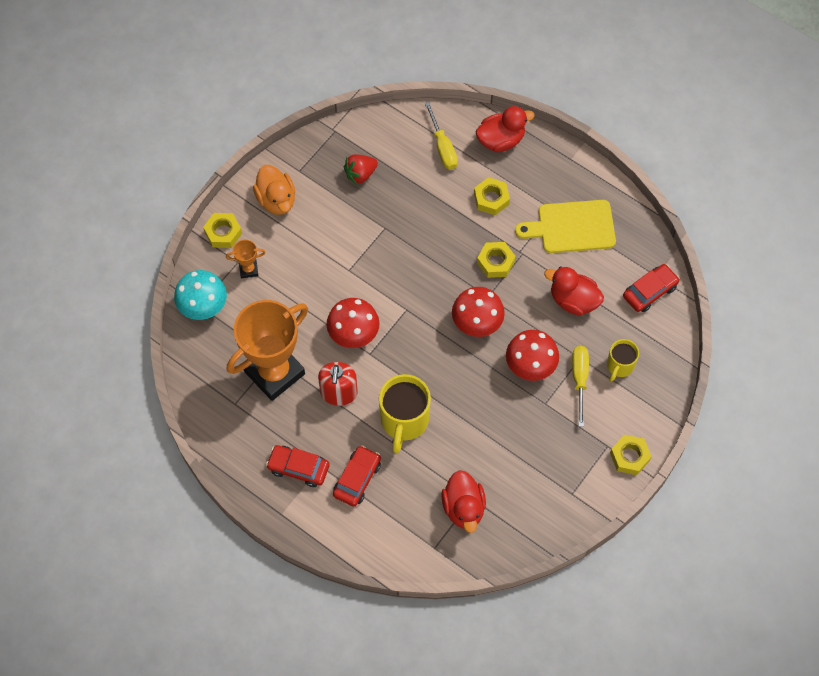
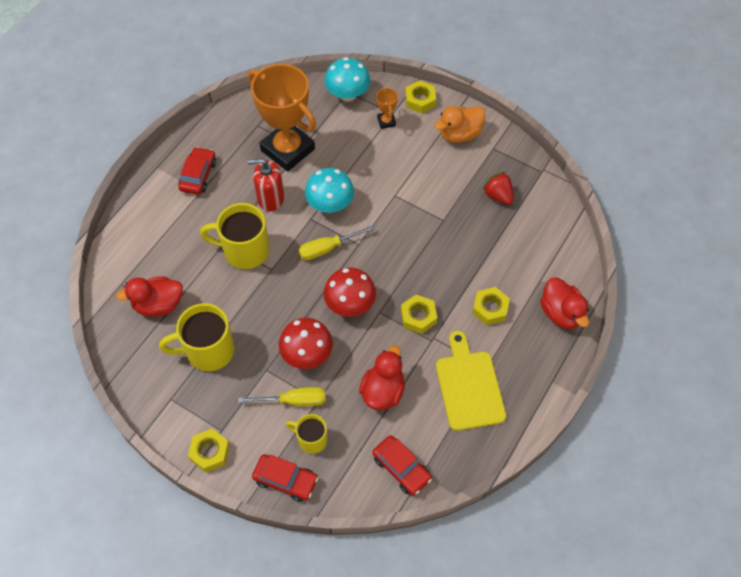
camera: 85 degrees right, 5 degrees down
(353, 333) = (330, 204): red mushroom -> turquoise mushroom
(357, 479) = (188, 219): red car -> red car (285, 480)
(442, 147) = (542, 262): yellow screwdriver -> yellow screwdriver (327, 248)
(521, 458) = (208, 351): none -> yellow mug

